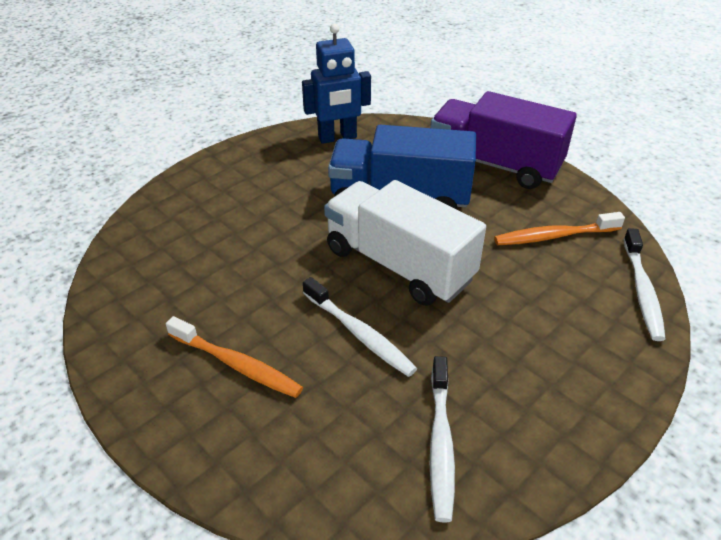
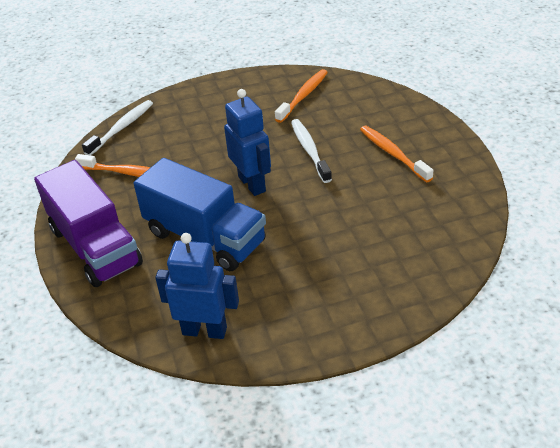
camera: 150 degrees left, 0 degrees up
(398, 264) = (252, 184): white truck -> blue robot
(440, 442) = (303, 96): white toothbrush -> orange toothbrush

